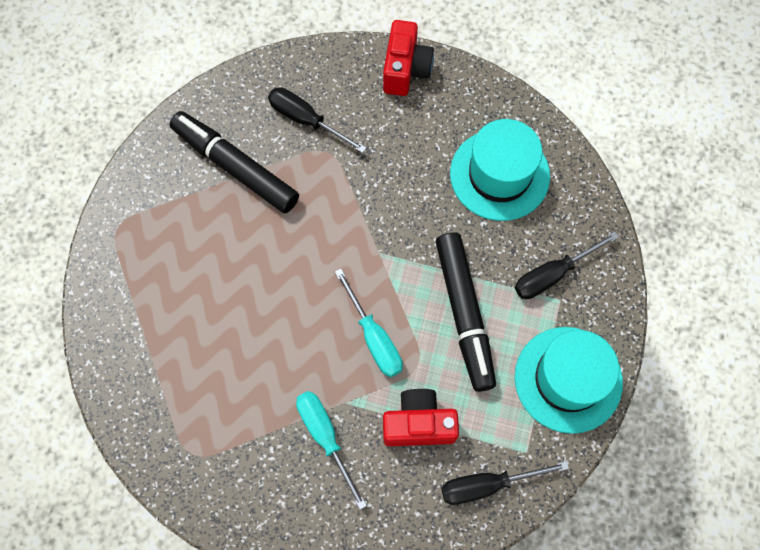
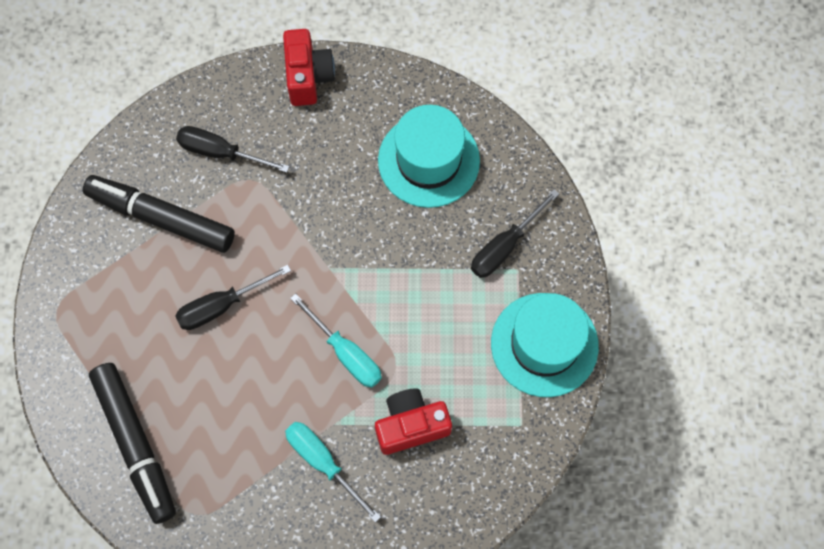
camera: 15 degrees left, 0 degrees up
(464, 314) = (428, 307): black marker -> black marker (136, 444)
(487, 485) = (492, 466): black screwdriver -> black screwdriver (222, 306)

